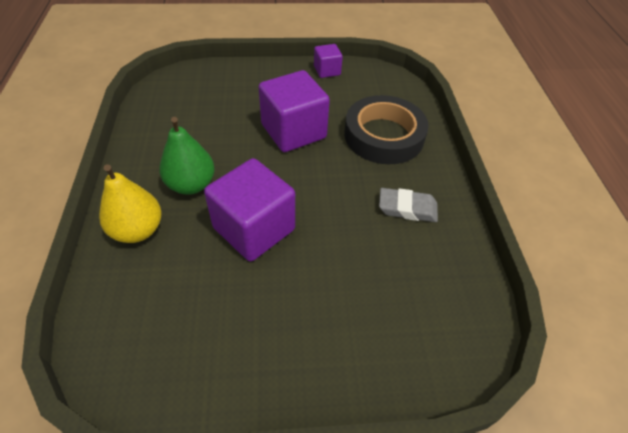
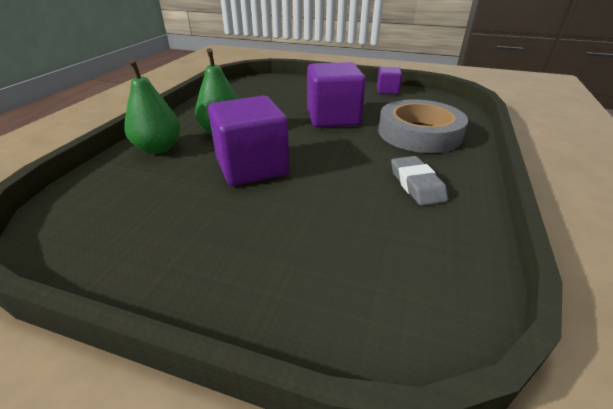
camera: 25 degrees right, 15 degrees down
(137, 230) = (158, 148): yellow pear -> green pear
(384, 136) = (419, 133): black tape -> grey tape
(407, 208) = (416, 184): grey eraser -> grey eraser turned 45 degrees clockwise

